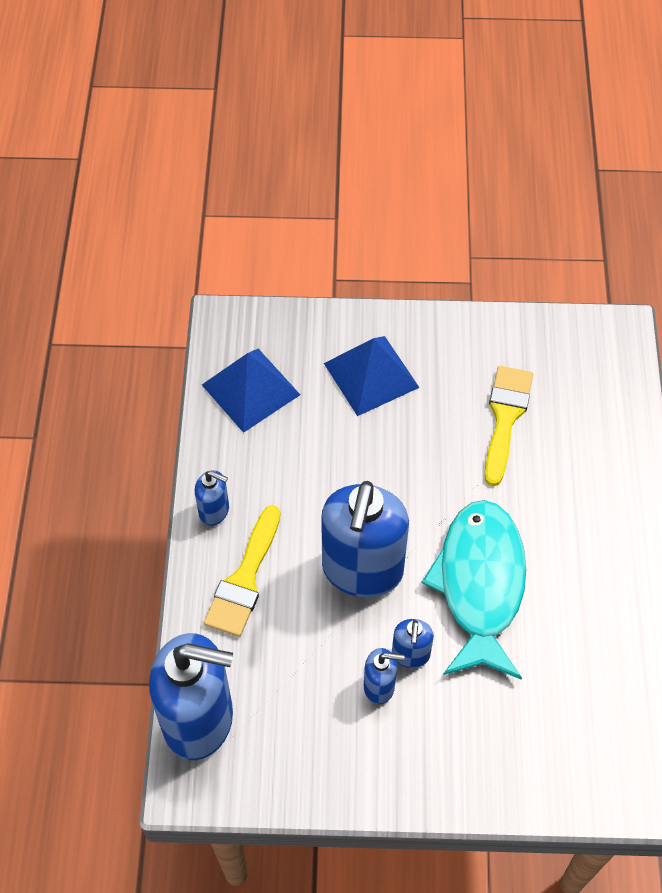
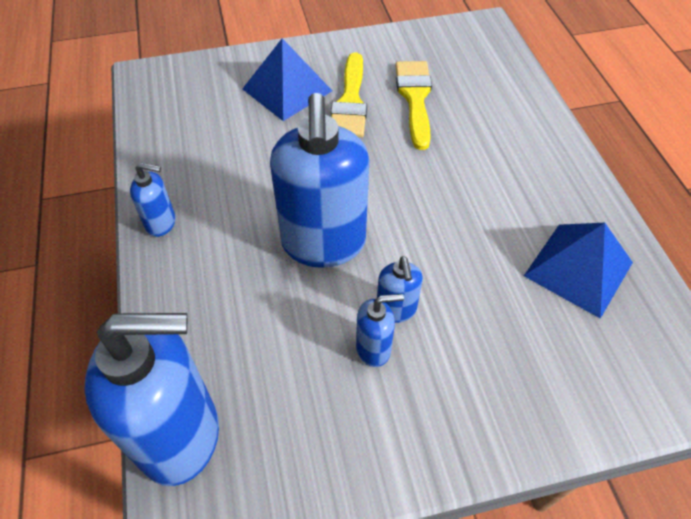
camera: 15 degrees left, 5 degrees down
(244, 579) = (204, 277): yellow brush -> yellow brush (350, 101)
(251, 389) = (178, 119): blue pyramid -> blue pyramid (578, 269)
(480, 584) = (441, 231): turquoise fish -> none

